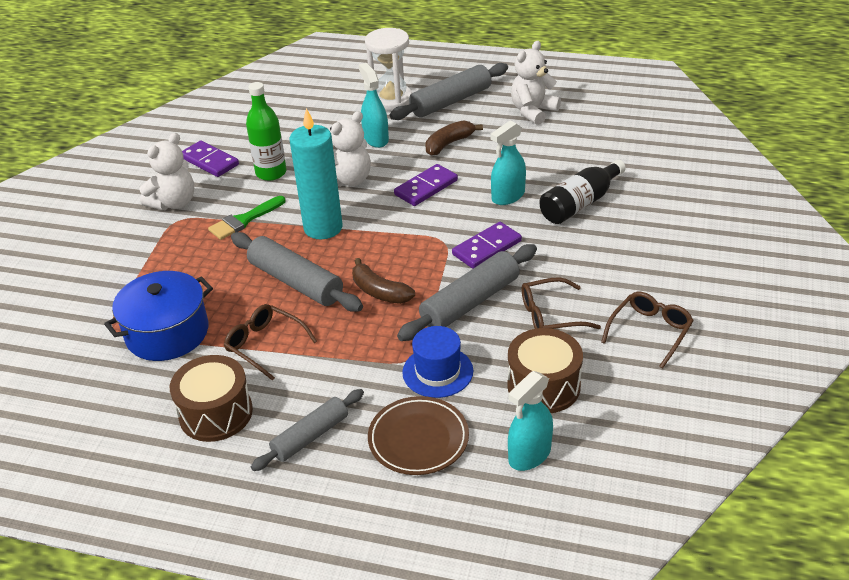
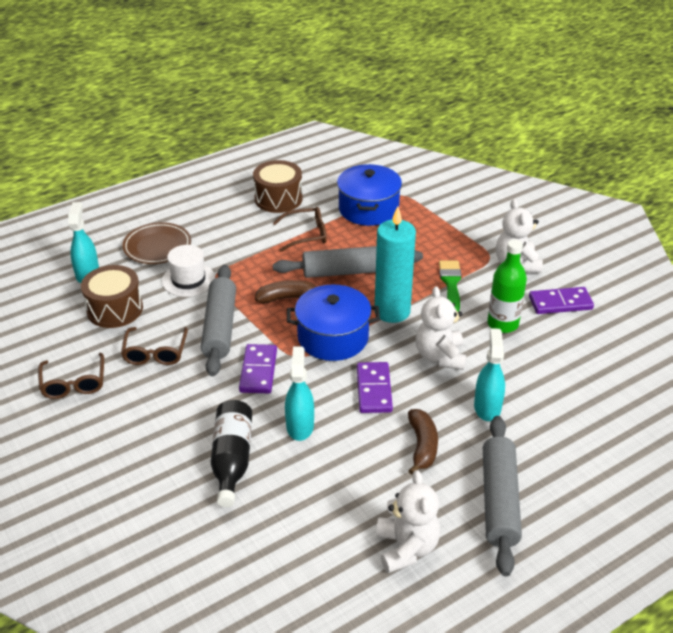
camera: 130 degrees right, 0 degrees up
(310, 436) = (215, 217): grey rolling pin -> none
(376, 139) = (487, 407): turquoise spray bottle -> turquoise spray bottle turned 105 degrees counterclockwise
(391, 99) = (552, 461): white hourglass -> none
(396, 237) = (333, 337): none -> blue pot
(437, 371) = (188, 280): blue hat -> white hat
(551, 315) = (155, 352): brown glasses -> brown glasses turned 150 degrees clockwise

